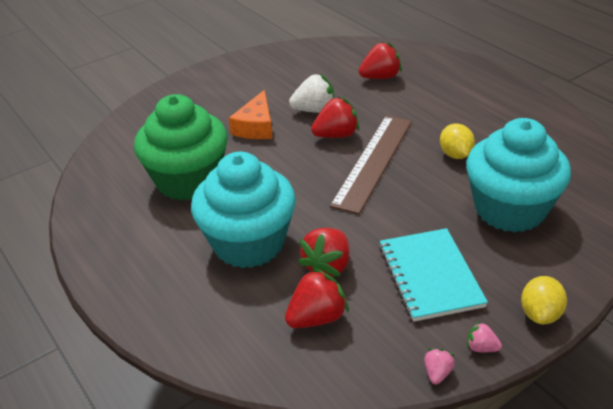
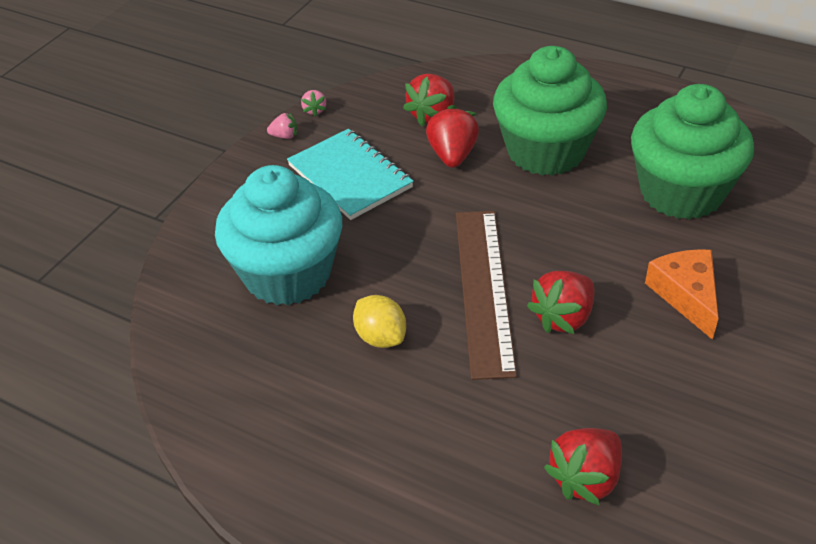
camera: 155 degrees right, 5 degrees up
(248, 243) = (545, 151): turquoise cupcake -> green cupcake
(314, 110) = (633, 356): white strawberry -> none
(540, 314) = (238, 175): yellow lemon -> none

